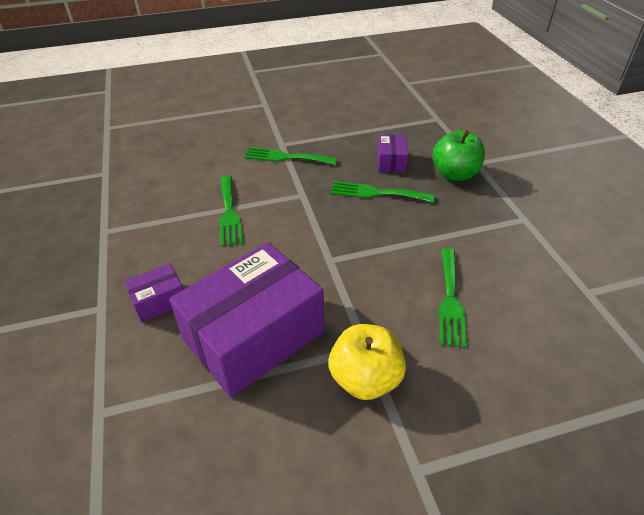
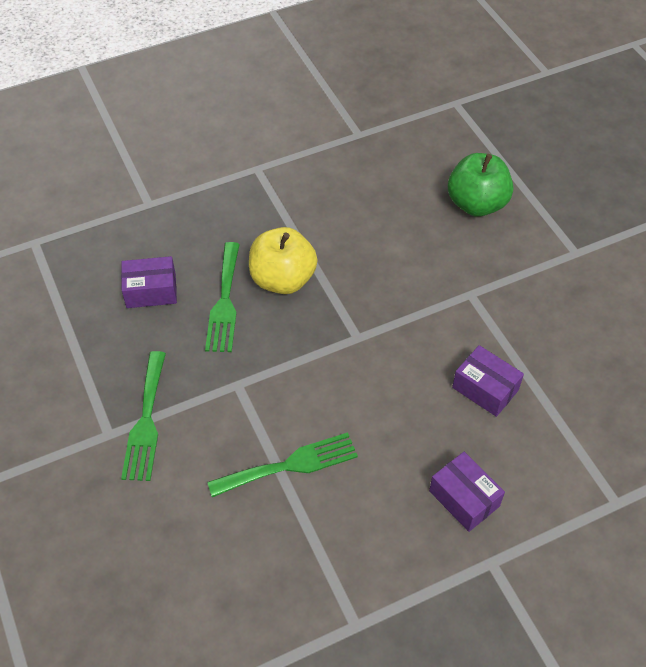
camera: 100 degrees left, 10 degrees up
(254, 336) = (485, 389): purple box -> purple box, size x0.44
(365, 379) = (505, 291): yellow apple -> yellow apple (283, 279)
(450, 300) = (393, 231): green fork -> none
(454, 174) = (176, 225): green apple -> green apple (476, 204)

